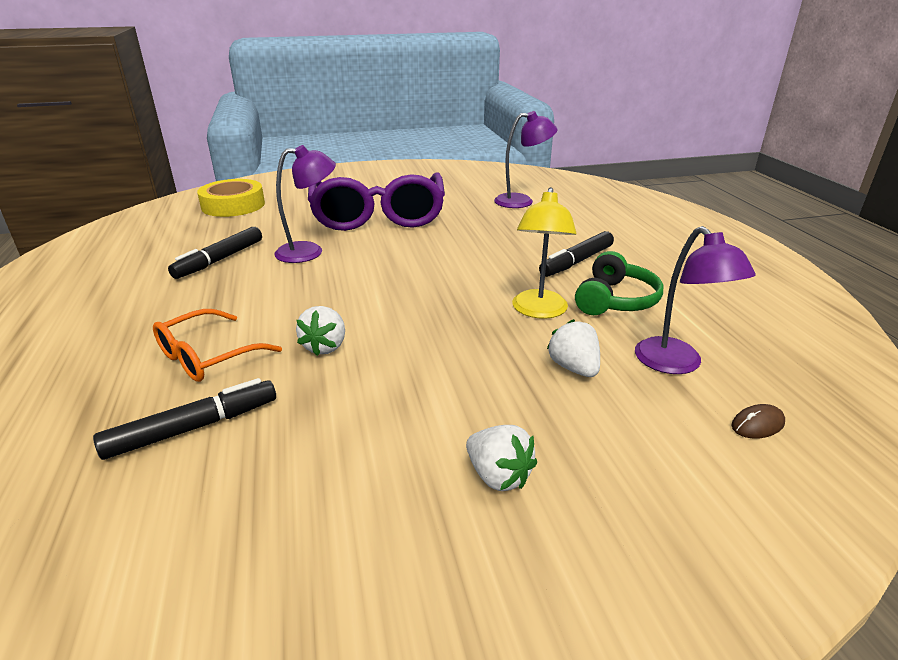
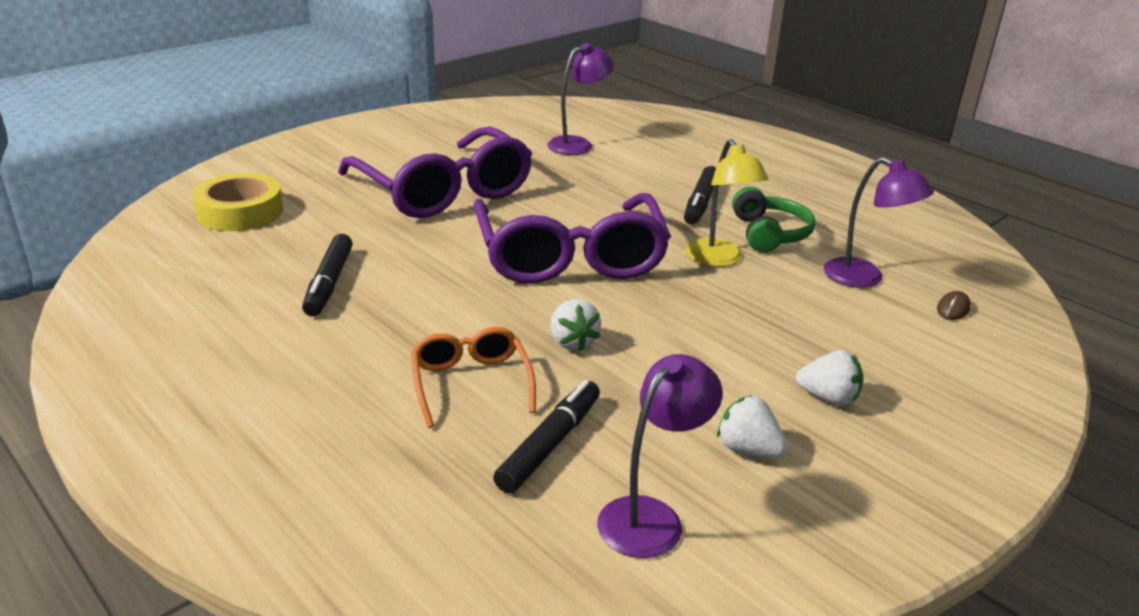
camera: 30 degrees left, 0 degrees up
(208, 356) = (471, 383): orange glasses -> orange glasses turned 150 degrees clockwise
(309, 251) = (422, 250): purple lamp -> purple lamp (651, 517)
(411, 279) = (570, 256): none -> purple glasses
(573, 368) = (796, 302): white strawberry -> white strawberry (748, 449)

